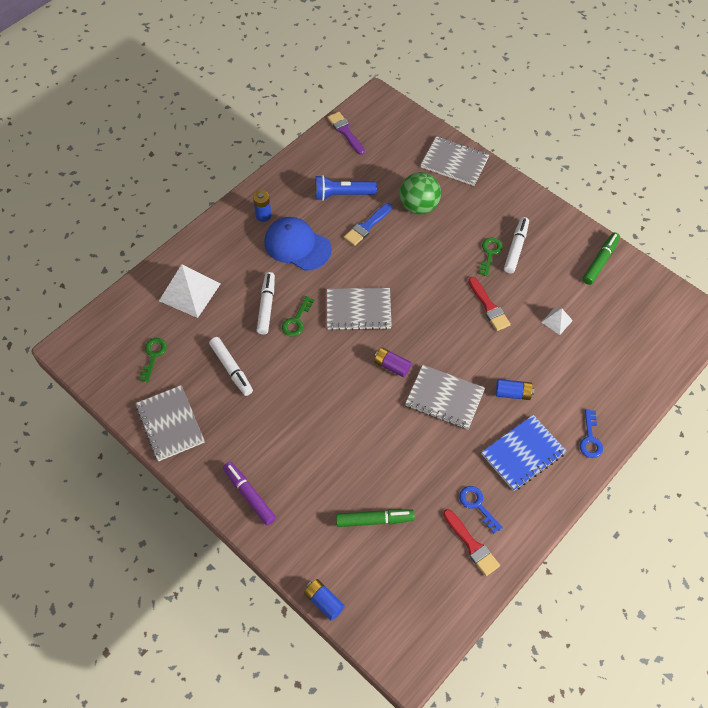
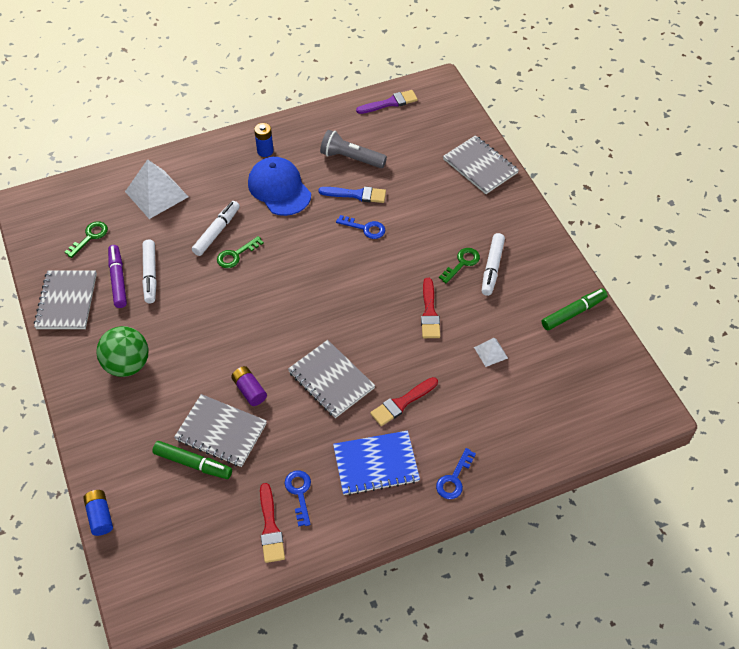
camera: 25 degrees right, 5 degrees down
(249, 495) = (95, 392): purple marker -> purple marker (118, 279)
(342, 194) = (351, 158): blue flashlight -> grey flashlight
(345, 132) = (390, 103): purple brush -> purple brush turned 75 degrees clockwise
(358, 310) = (300, 267): grey notebook -> grey notebook (221, 432)
(367, 226) = (356, 194): blue brush -> blue brush turned 150 degrees counterclockwise
(392, 366) = (299, 330): purple battery -> purple battery (249, 390)
(393, 253) = (365, 228): none -> blue key
(418, 206) = (418, 194): green ball -> green ball (127, 364)
(513, 393) = (402, 403): blue battery -> red brush
(516, 248) = (492, 268): white marker -> white marker turned 150 degrees clockwise

